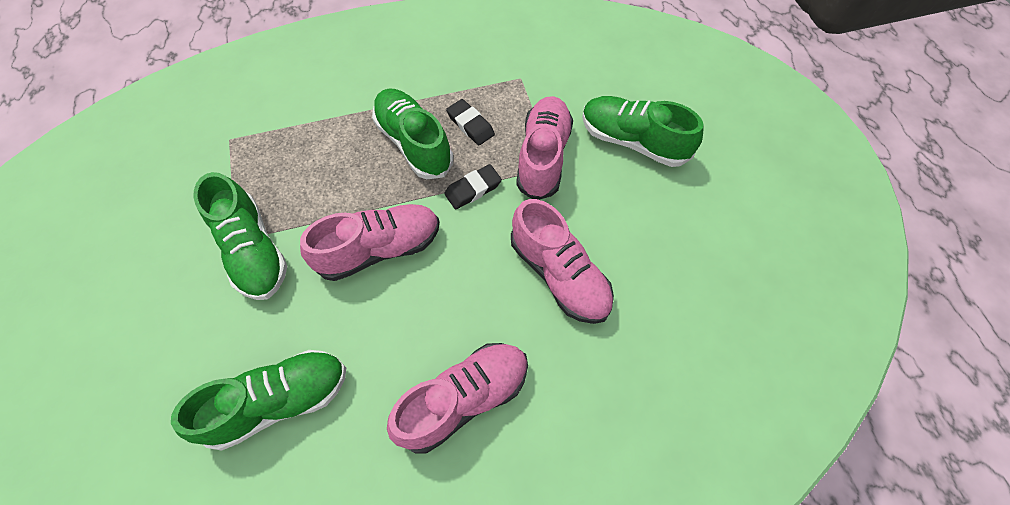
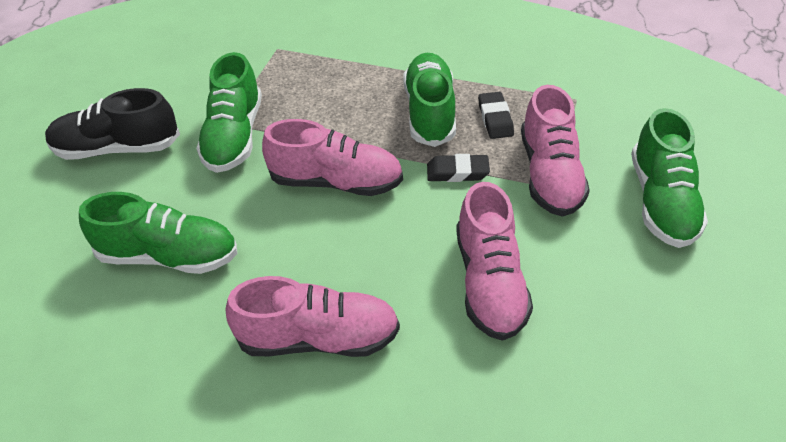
camera: 35 degrees right, 15 degrees down
(141, 322) = (117, 148): none -> black shoe
(543, 156) = (550, 174): pink shoe -> pink shoe turned 135 degrees clockwise
(633, 141) = (661, 201): green shoe -> green shoe turned 150 degrees counterclockwise

